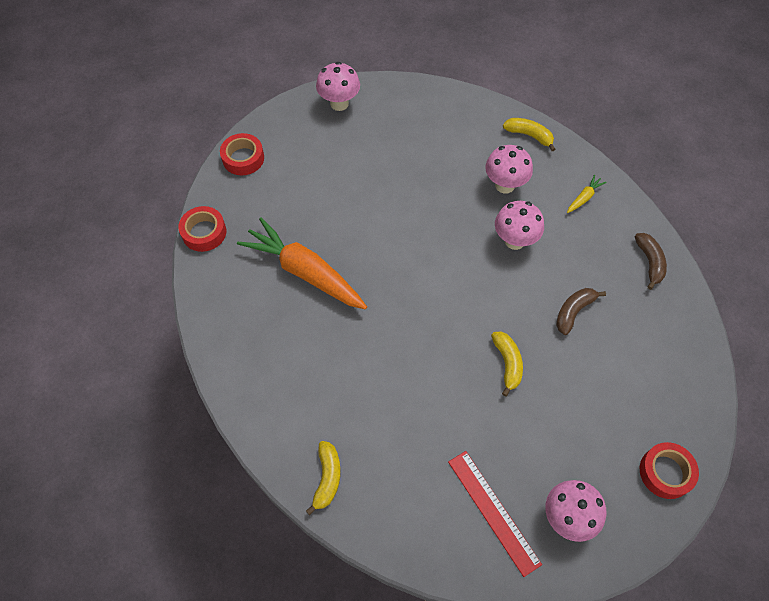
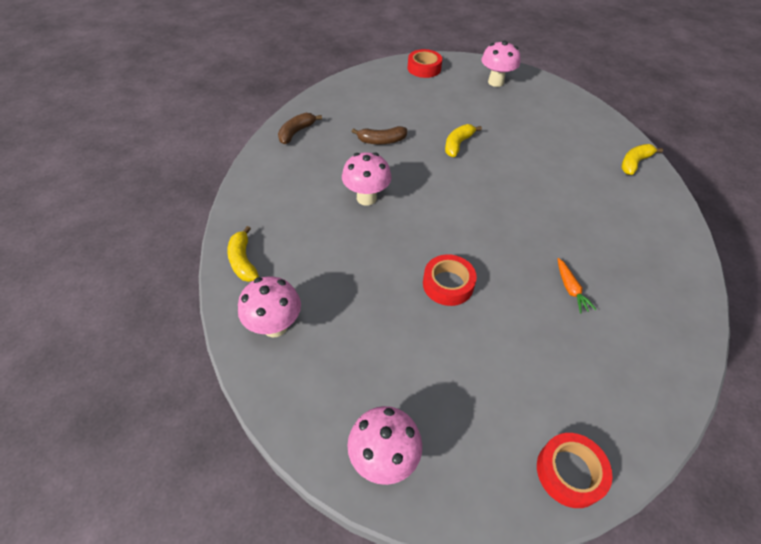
camera: 140 degrees left, 10 degrees down
(204, 232) = (667, 403): red tape -> red tape (448, 284)
(305, 272) = (570, 289): orange carrot -> orange carrot, size x0.40
(493, 511) = (535, 102): red ruler -> none
(504, 185) = (321, 238): pink mushroom -> pink mushroom (275, 326)
(584, 198) = (276, 189): yellow carrot -> none

